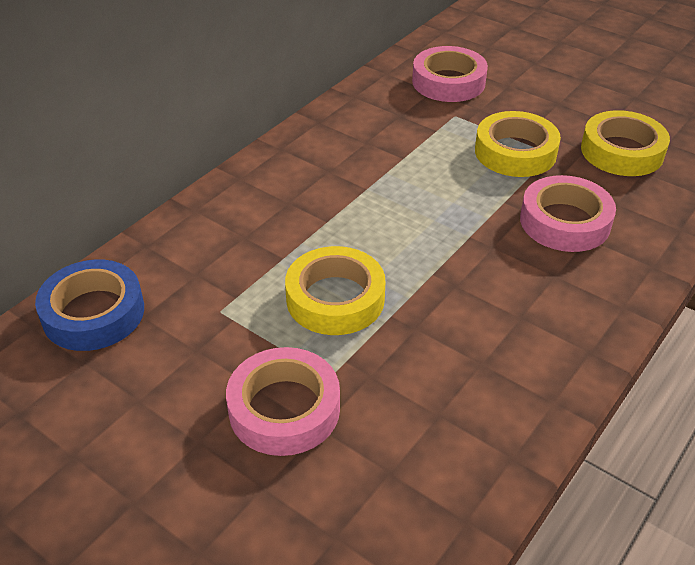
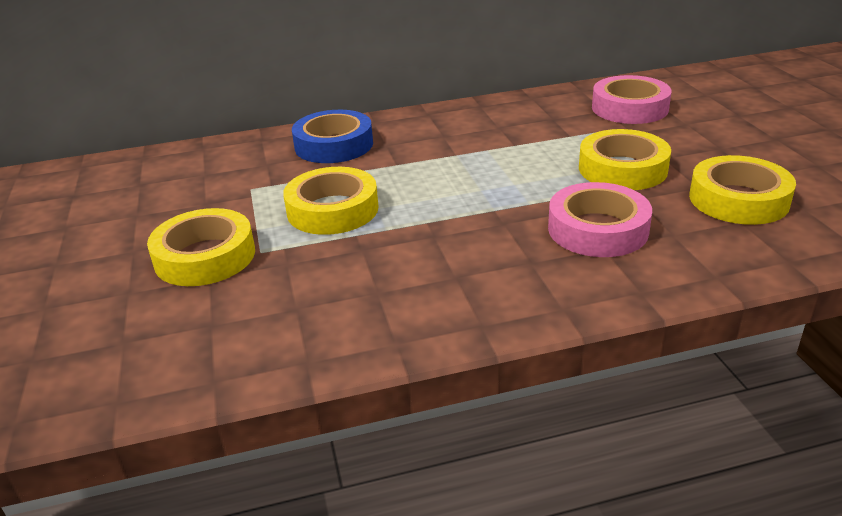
camera: 40 degrees right, 10 degrees down
(93, 313) = (181, 162): blue tape -> blue tape (334, 145)
(284, 409) = (205, 256): pink tape -> yellow tape

